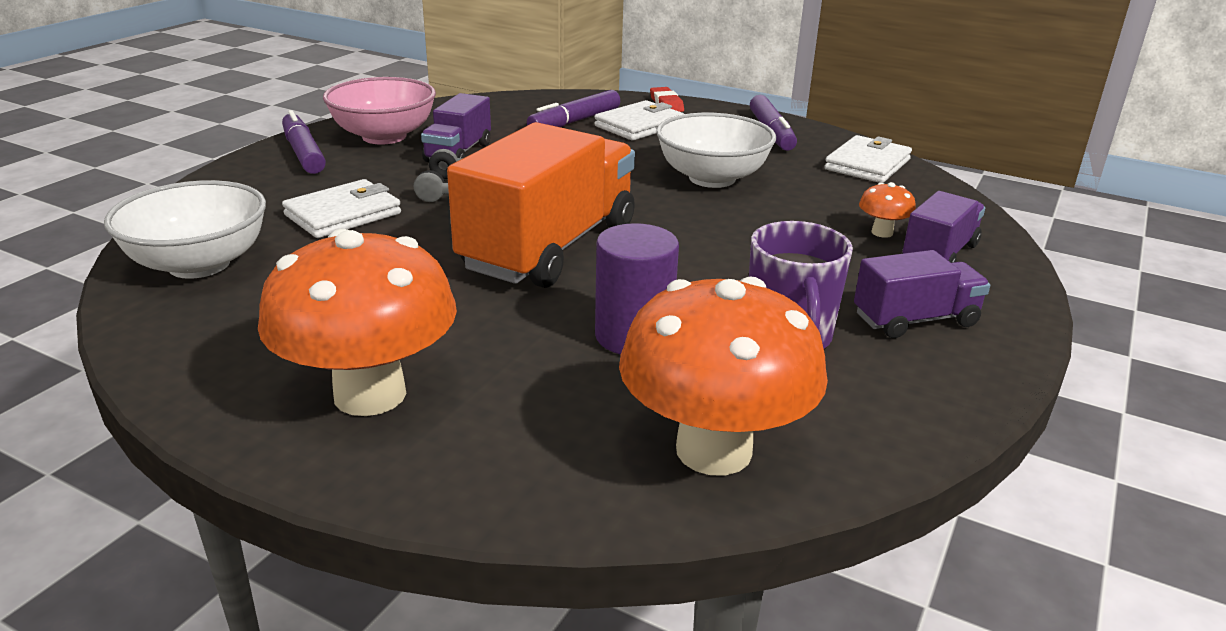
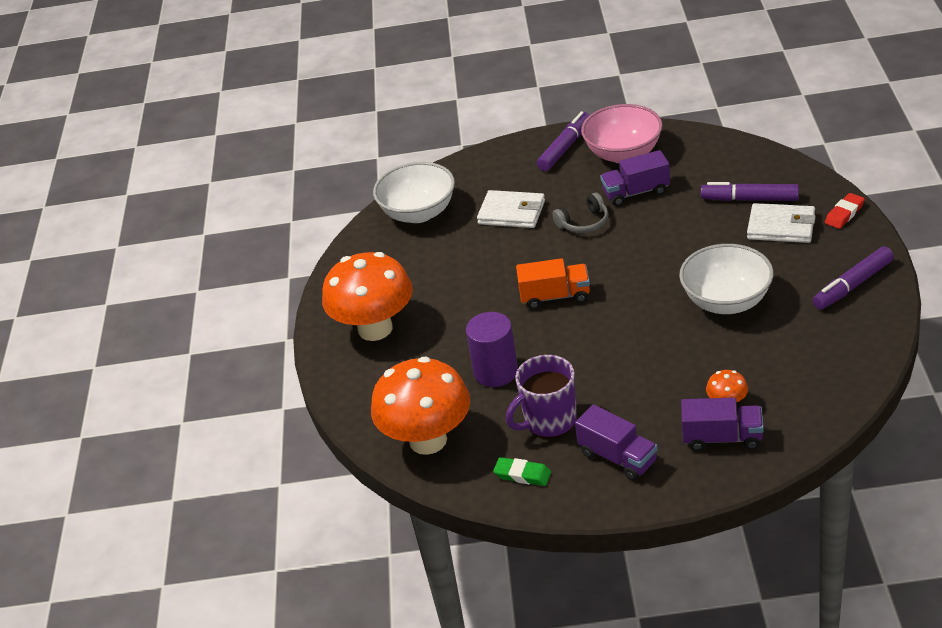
camera: 65 degrees right, 10 degrees up
(549, 247) = (555, 296): orange truck -> orange truck, size x0.51
(867, 164) = (847, 353): white wallet -> none
(885, 398) = (522, 475): none -> green eraser

